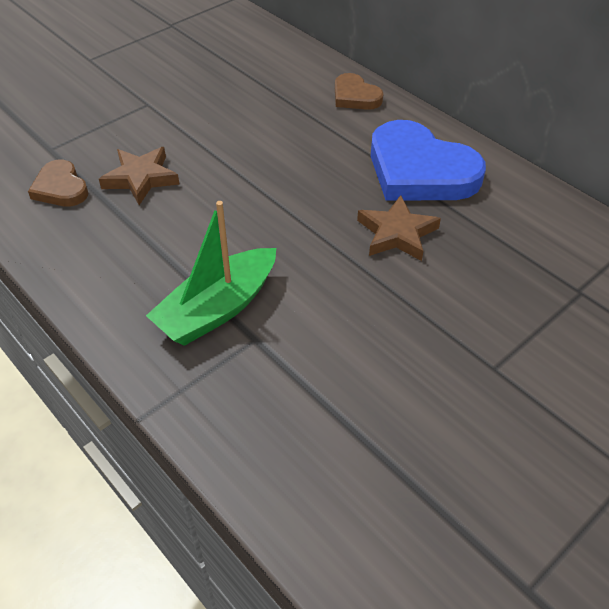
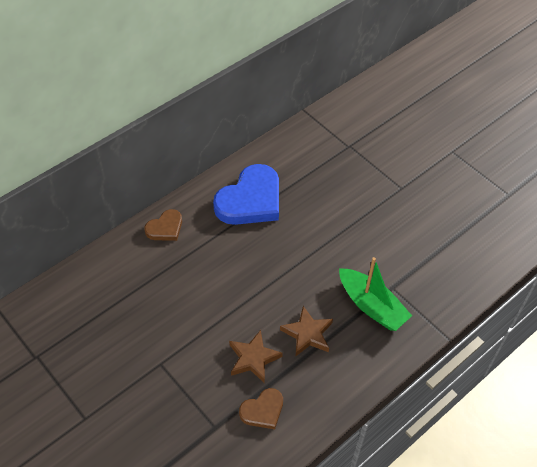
camera: 90 degrees left, 5 degrees up
(397, 233) = (308, 217): brown star -> brown star (307, 334)

